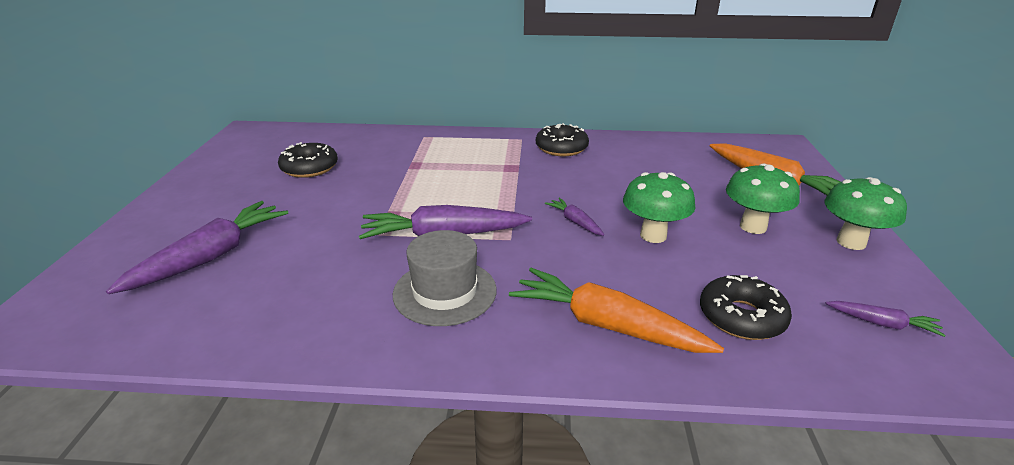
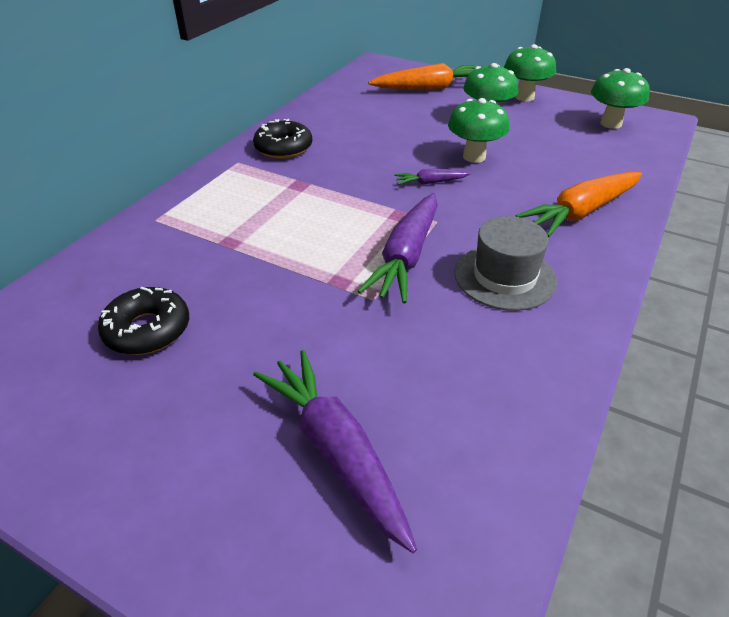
camera: 65 degrees left, 10 degrees up
(741, 317) = (589, 161): black donut -> none
(882, 324) = (611, 124): purple carrot -> green mushroom

